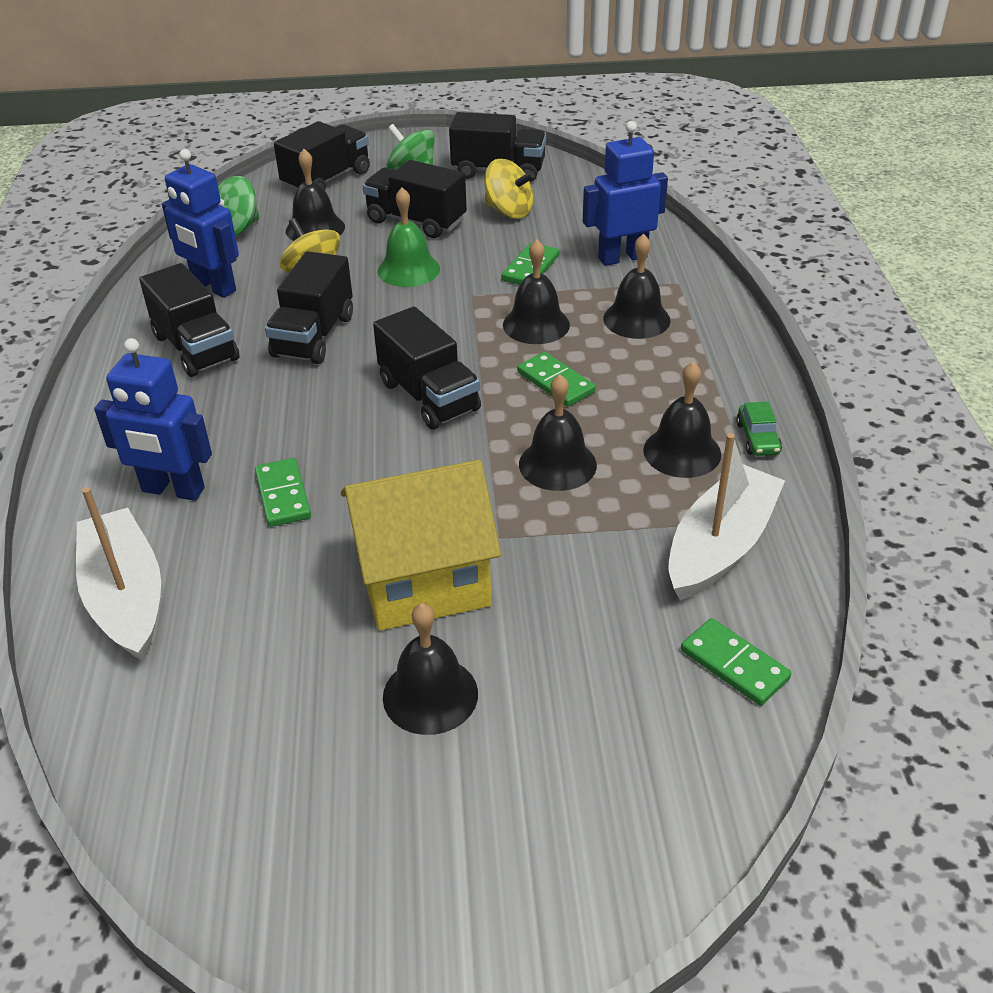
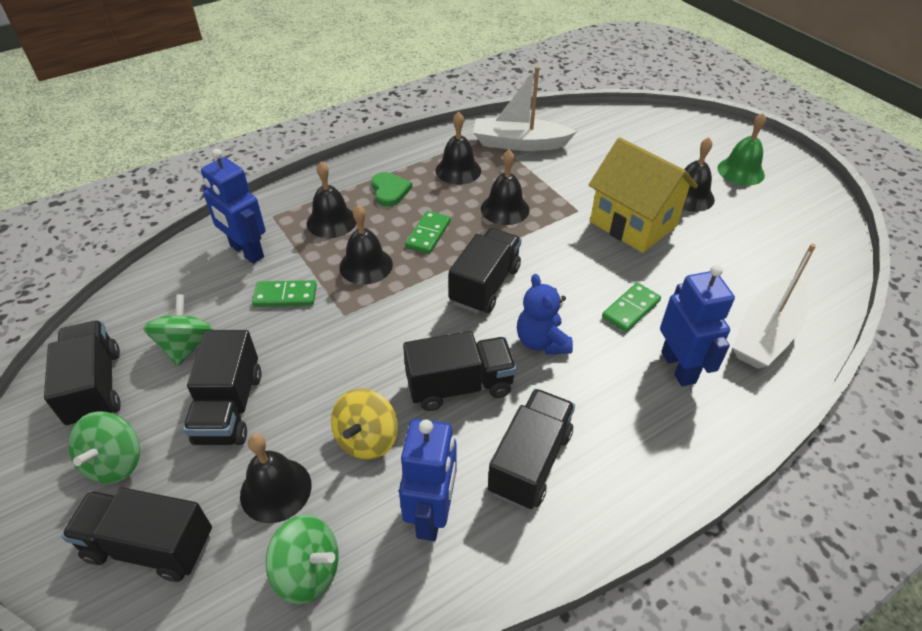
camera: 120 degrees left, 5 degrees up
(310, 406) = (541, 342): none -> blue teddy bear
(408, 270) = (324, 372): green bell -> green bell (740, 171)
(509, 211) = (186, 346): yellow spinning top -> green spinning top
(671, 377) = (389, 191): none -> green heart
(734, 664) = (585, 125): green domino -> none
(757, 438) = (427, 150): green car -> none

